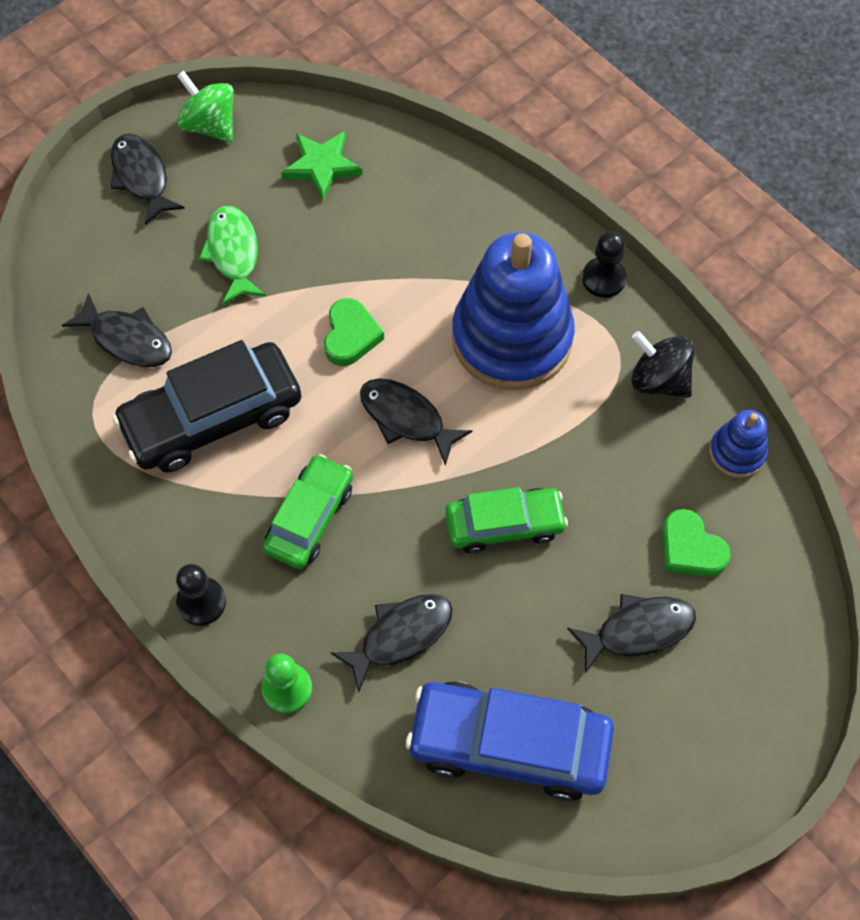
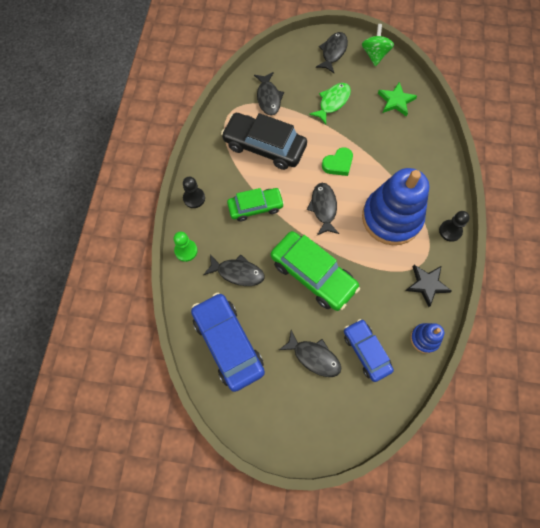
camera: 50 degrees right, 5 degrees up
(504, 525) = (313, 275): green car -> green car, size x1.57
(658, 379) = (427, 284): black spinning top -> black star
(690, 548) = (366, 351): green heart -> blue car

